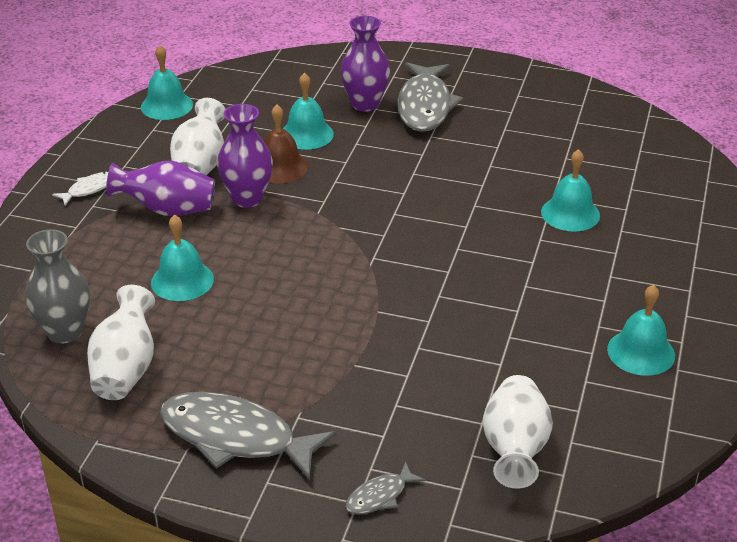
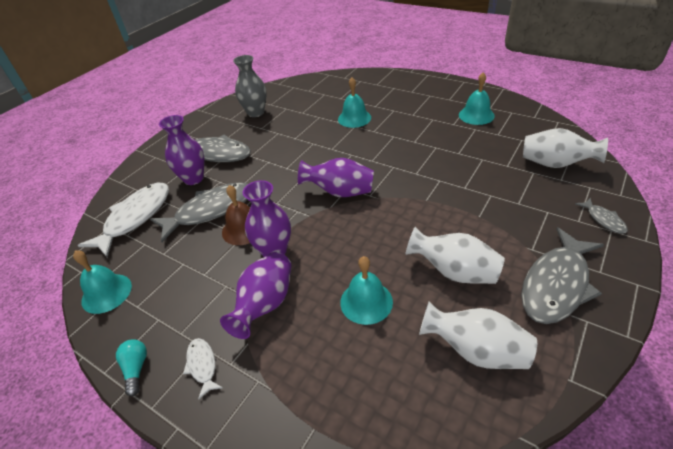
camera: 70 degrees left, 5 degrees up
(65, 331) = (419, 399): grey vase -> grey vase (255, 113)
(82, 153) = (136, 369): none -> turquoise light bulb
(200, 165) = (212, 276): white vase -> white vase (454, 272)
(281, 85) = (135, 217): none -> white fish
(306, 134) = (210, 211): turquoise bell -> grey fish
(372, 230) = (340, 192): none -> purple vase

